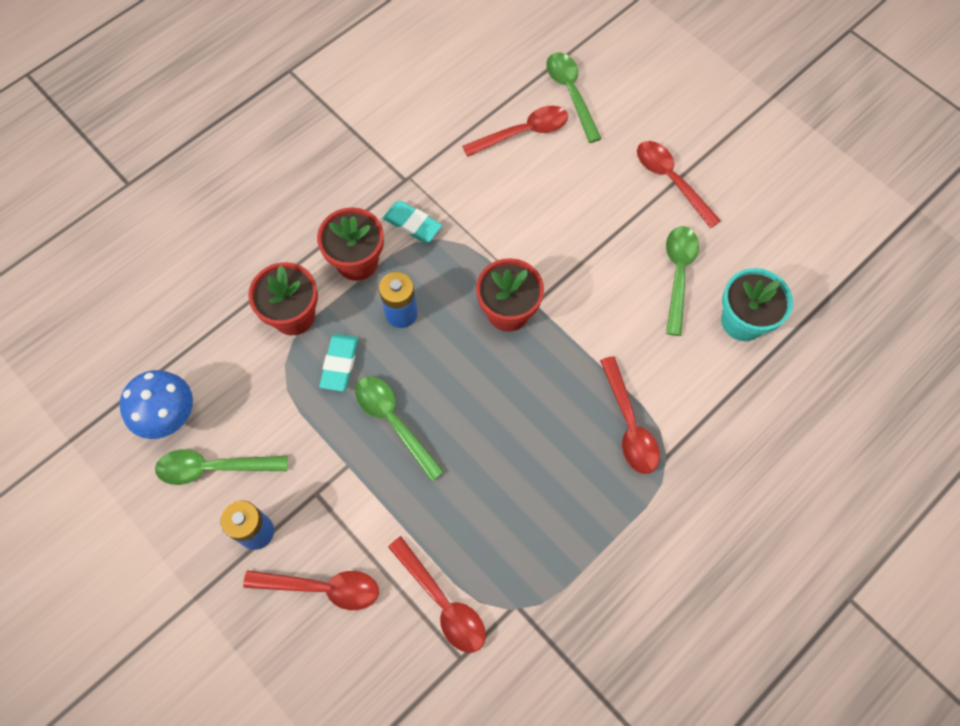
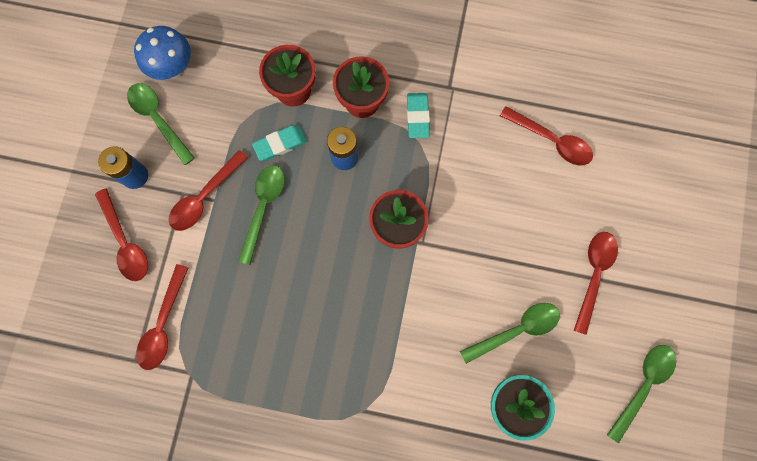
camera: 55 degrees right, 10 degrees up
(570, 93) = (613, 152): green spoon -> green spoon (642, 385)
(629, 425) = (370, 369): red spoon -> red spoon (205, 197)

